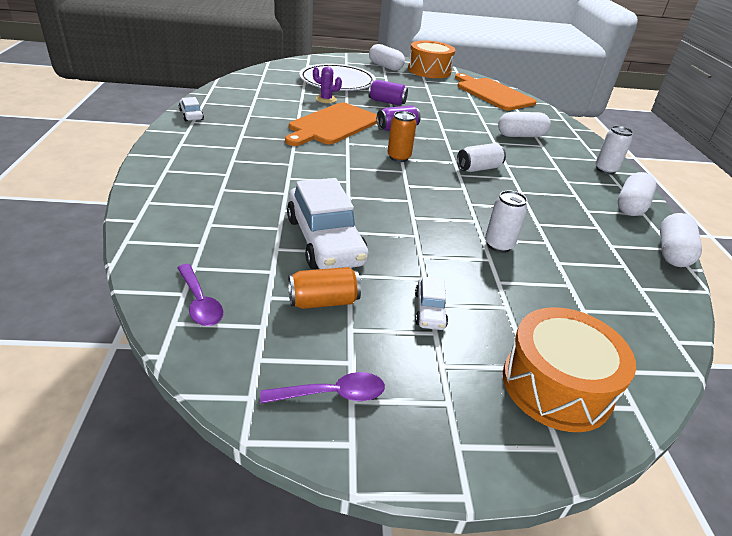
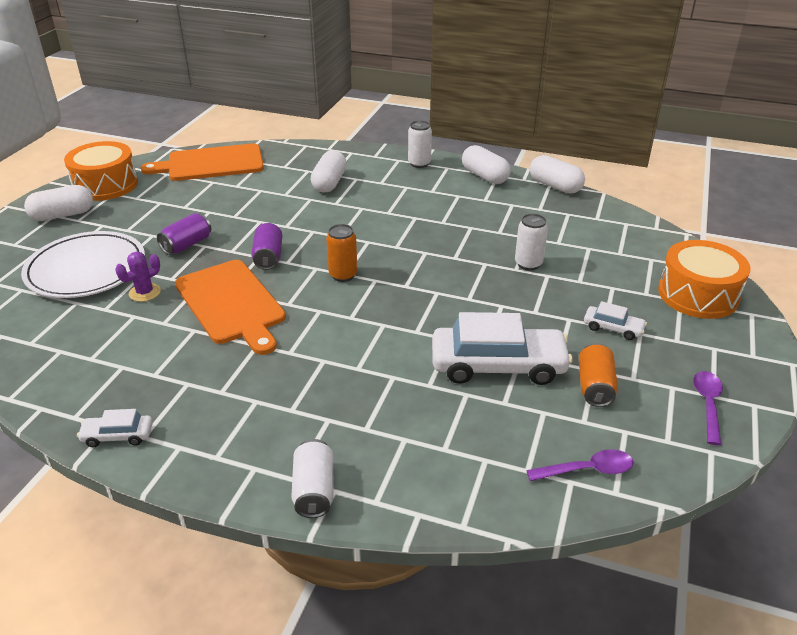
camera: 65 degrees left, 0 degrees up
(478, 168) = (389, 231): white can -> white can (314, 490)

